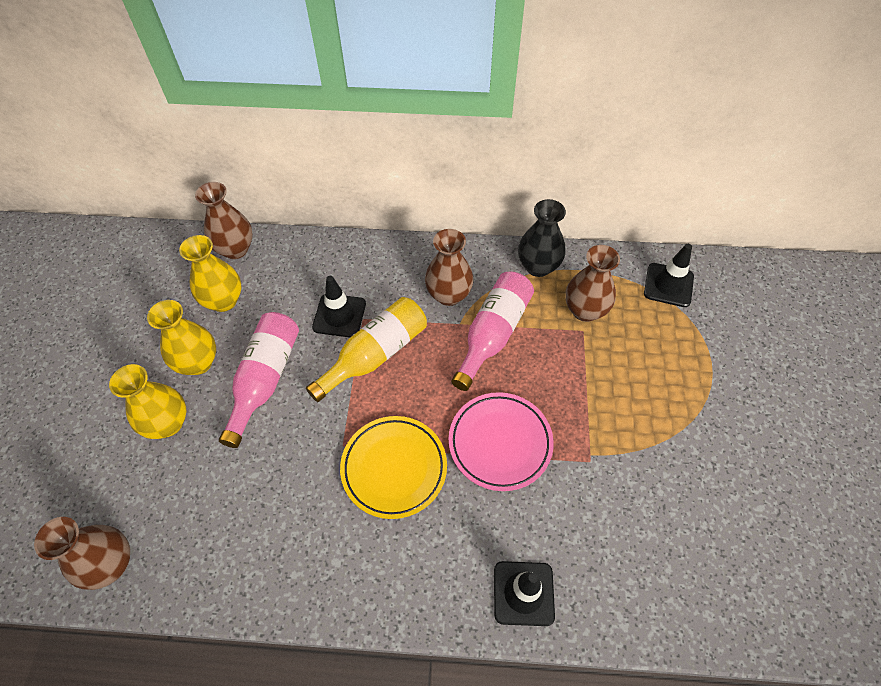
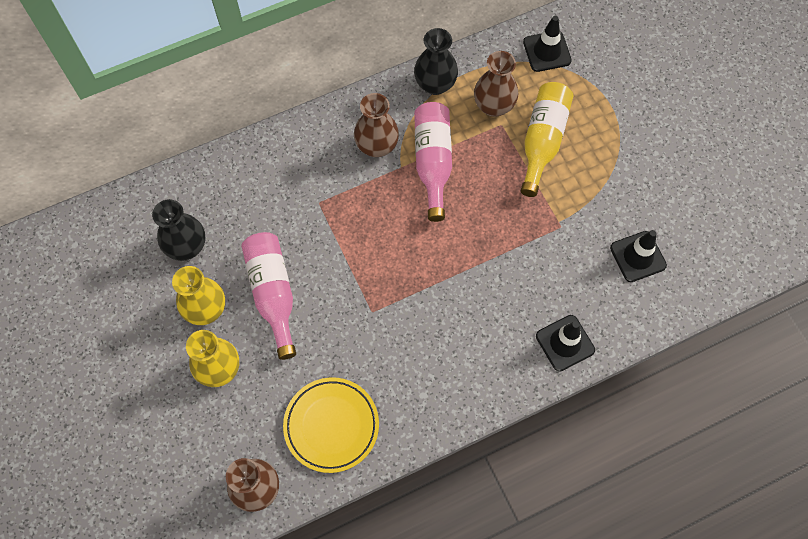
camera: 30 degrees left, 10 degrees up
(224, 301) = (187, 247): yellow vase -> black vase
(235, 249) = (161, 195): brown vase -> none
(339, 315) = (297, 209): black traffic cone -> black traffic cone (638, 256)
(375, 355) = (349, 228): yellow bottle -> yellow bottle (542, 141)
(394, 468) = (422, 307): yellow plate -> yellow plate (331, 425)
(500, 443) = (489, 247): pink plate -> none

